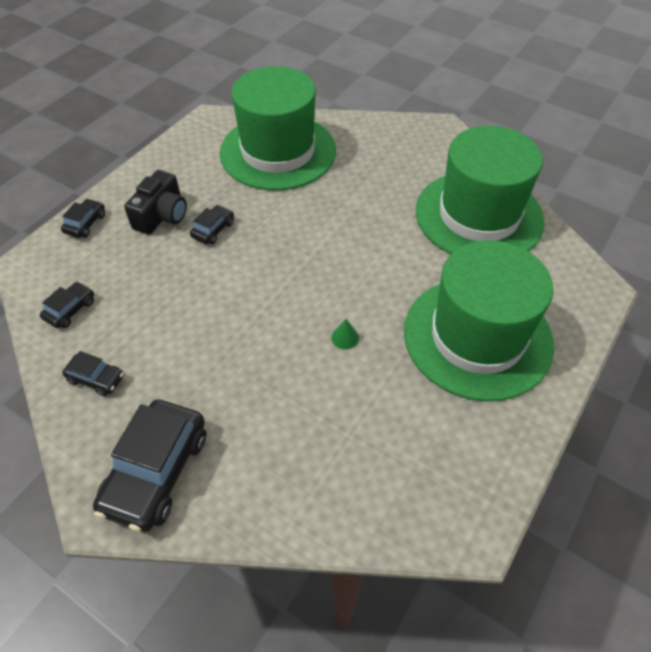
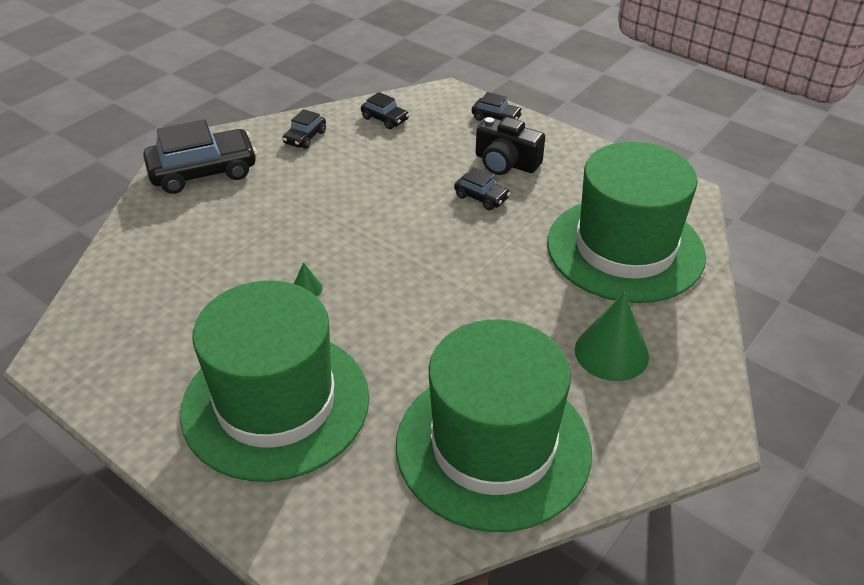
camera: 95 degrees right, 10 degrees down
(156, 471) = (203, 172): black car -> black car turned 135 degrees clockwise
(384, 162) = (611, 353): none -> green cone

